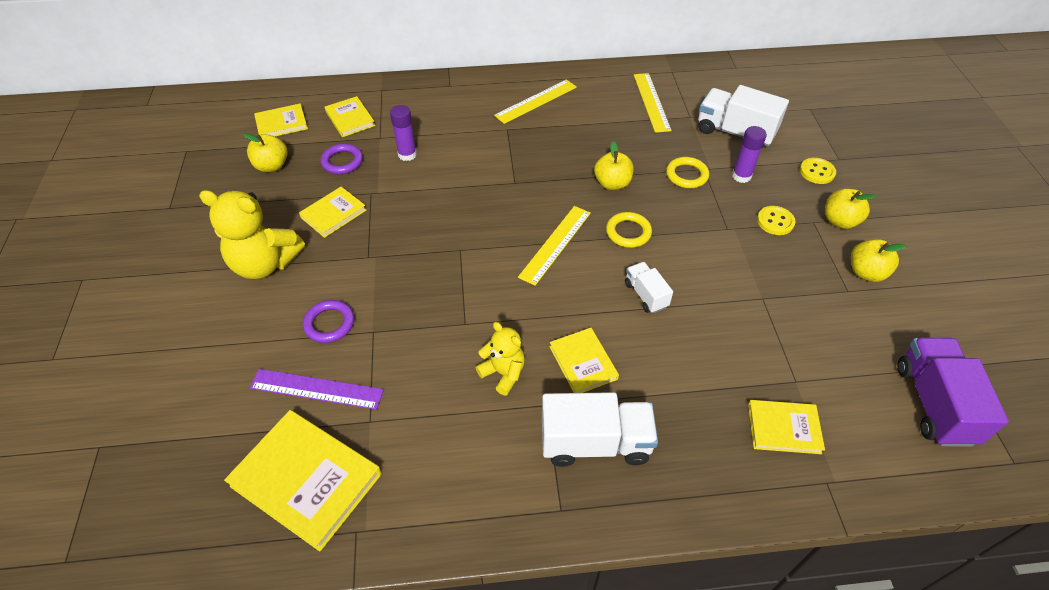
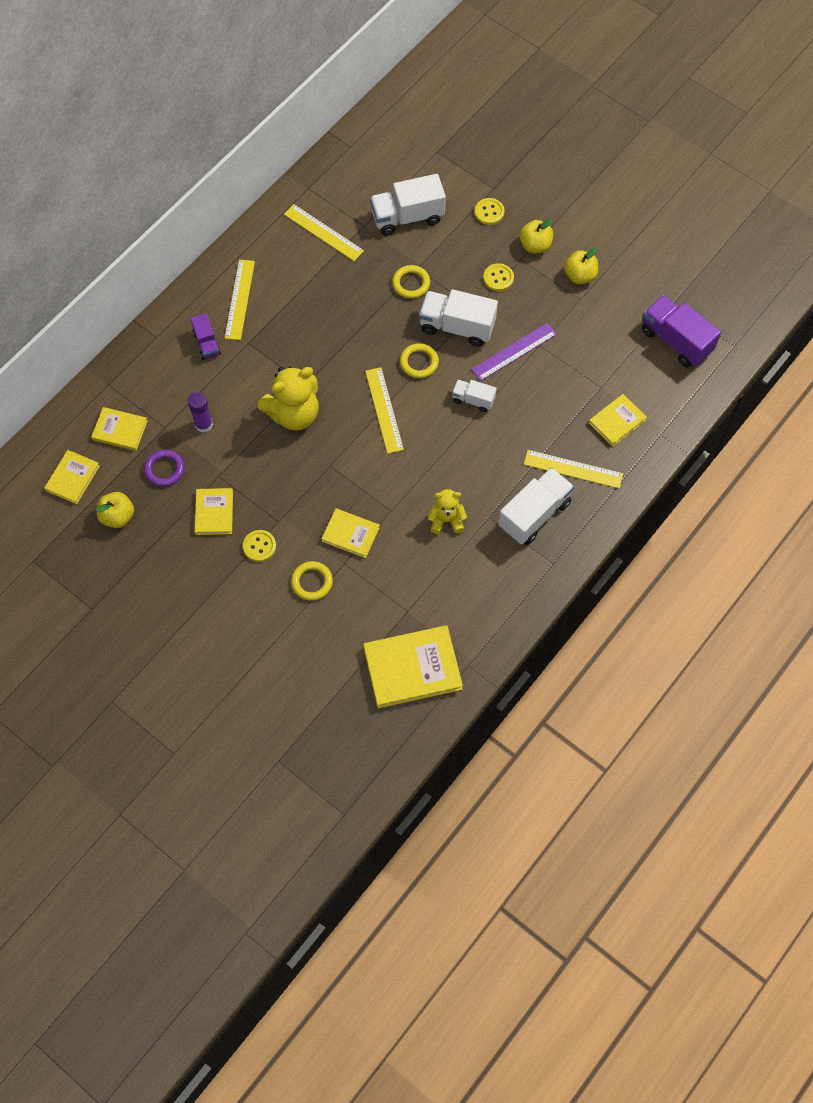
camera: 45 degrees left, 15 degrees up
(265, 264) = (218, 584): yellow teddy bear -> yellow teddy bear (294, 414)
(316, 389) = (355, 622): purple ruler -> purple ruler (514, 352)
(329, 323) = (312, 582): purple ring -> yellow ring
(330, 263) = (259, 546): none -> yellow button
(477, 110) = (207, 343): none -> purple truck
(583, 363) = (482, 475): yellow book -> yellow book (350, 534)
(612, 184) = (370, 331): yellow apple -> none
(685, 434) = (573, 469): none -> yellow ruler
(694, 230) = (457, 327): none -> white truck
(741, 176) = (446, 255): purple glue stick -> none

